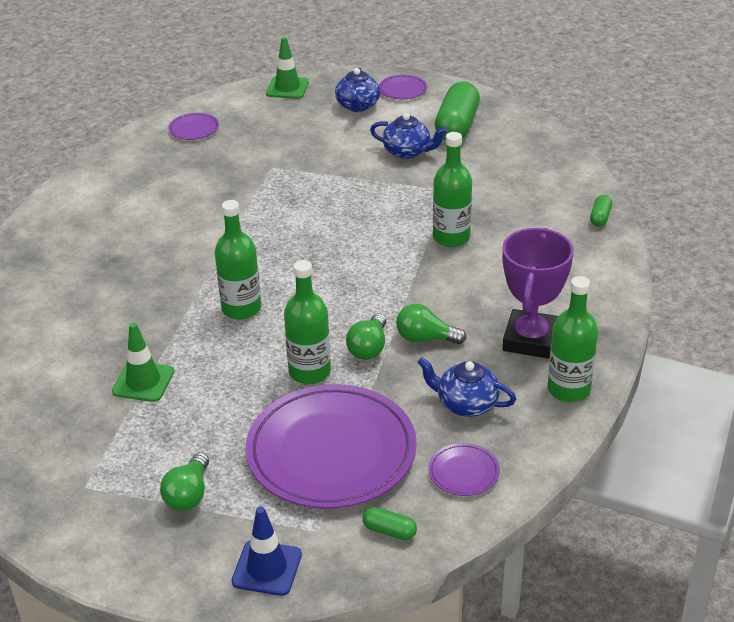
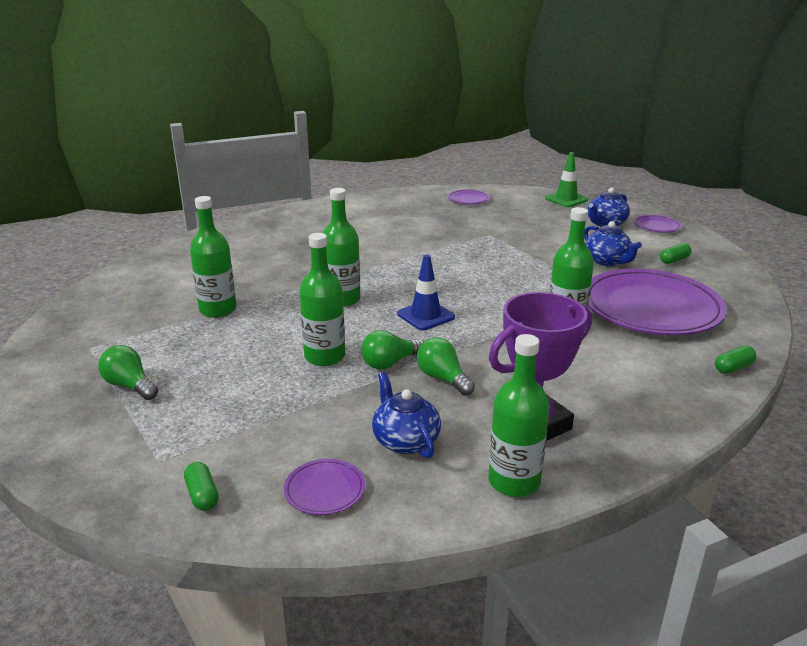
camera: 40 degrees right, 10 degrees down
(143, 382) = (218, 310): green traffic cone -> green bottle
(188, 494) = (130, 386): green light bulb -> green light bulb turned 75 degrees clockwise
(267, 568) = (88, 463): blue traffic cone -> blue traffic cone (425, 316)
(331, 451) = (255, 414): purple plate -> purple plate (651, 308)
(457, 126) = (674, 260): green capsule -> green capsule, size x0.46

